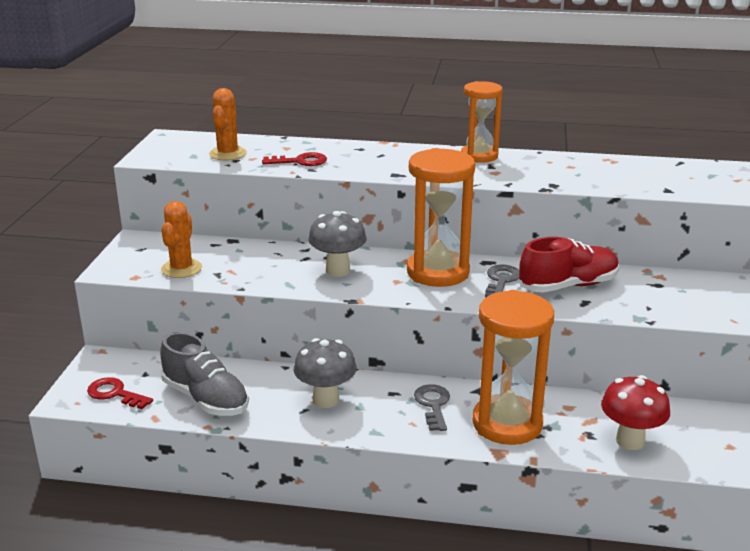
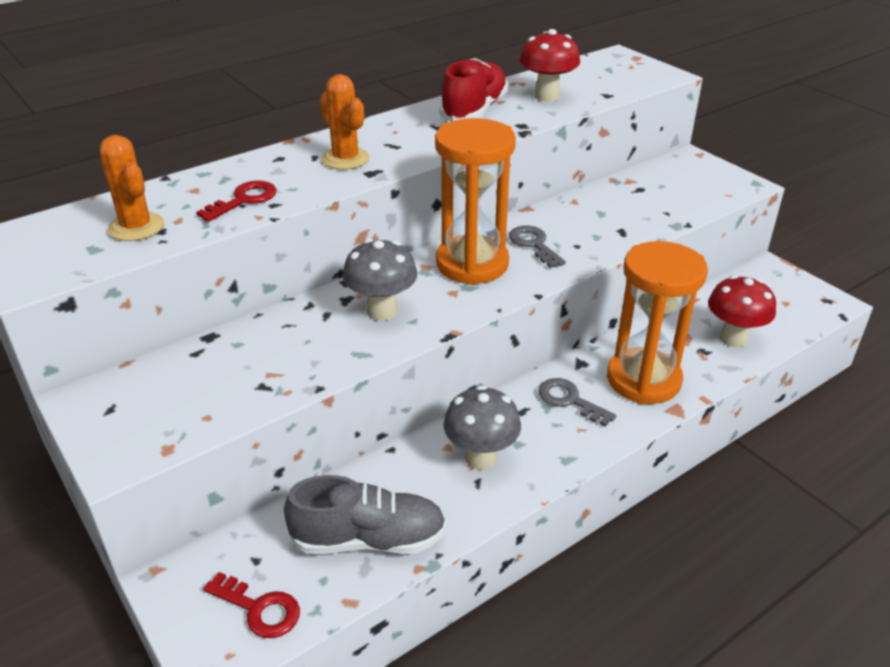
camera: 45 degrees left, 10 degrees up
(115, 393) = (259, 609): red key -> red key turned 135 degrees counterclockwise
(181, 269) = (209, 404): orange cactus -> orange cactus (345, 159)
(479, 156) = (409, 121): orange hourglass -> none
(568, 286) = (587, 222): red shoe -> red shoe (474, 111)
(614, 175) = (547, 96): none -> red mushroom

